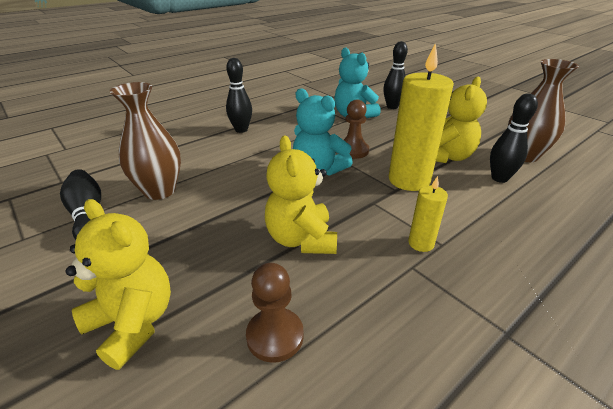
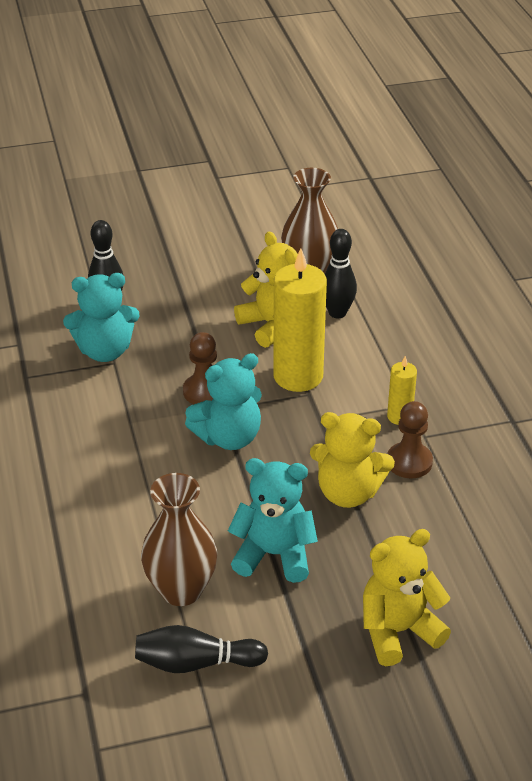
camera: 65 degrees left, 5 degrees up
(209, 220) = (274, 555): none -> turquoise teddy bear
(241, 130) = (60, 477): black bowling pin -> none
(275, 336) = (455, 544): brown pawn -> brown pawn (409, 462)

